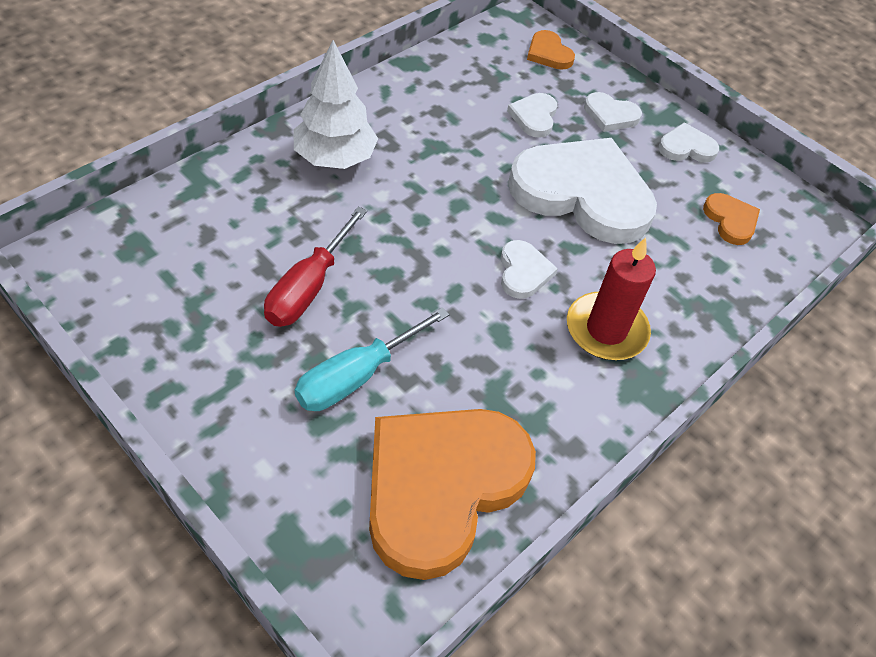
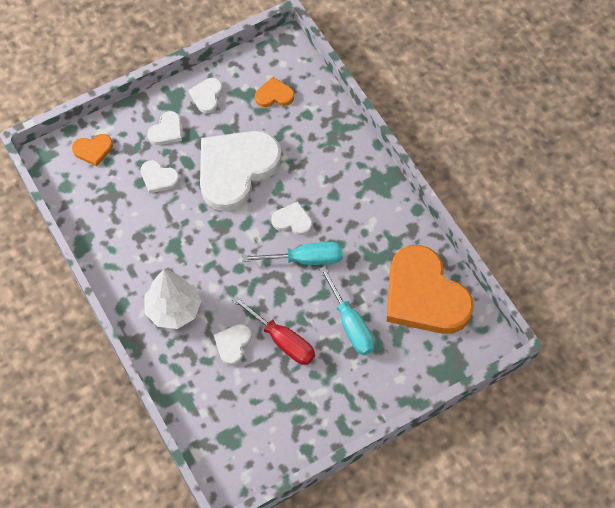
camera: 70 degrees left, 10 degrees up
(291, 229) = (233, 344): none -> white heart
(460, 297) = (305, 259): none -> turquoise screwdriver
(606, 330) = (342, 189): red candle -> none

